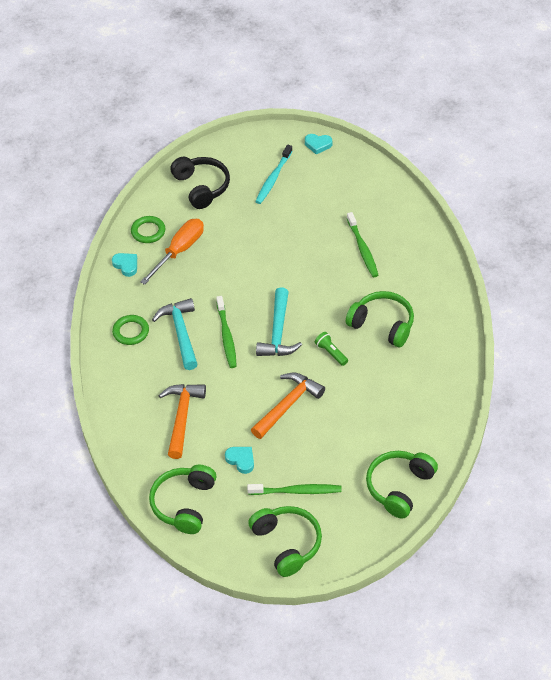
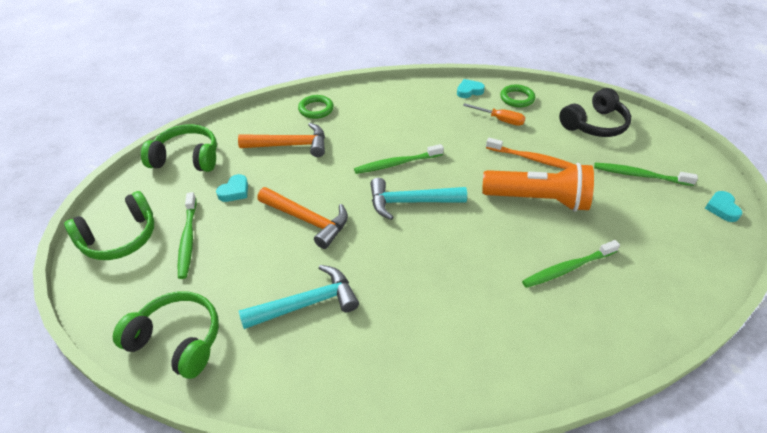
camera: 80 degrees right, 5 degrees down
(126, 265) = (469, 91): turquoise heart -> turquoise heart turned 150 degrees counterclockwise
(131, 332) = (390, 103): green ring -> green ring (316, 109)
(179, 251) = (500, 120): orange screwdriver -> orange screwdriver, size x0.64
(181, 333) = (395, 133): turquoise hammer -> turquoise hammer (307, 303)
(240, 240) = (532, 159): none -> orange toothbrush
(273, 178) = (640, 175): turquoise toothbrush -> green toothbrush
(290, 249) = (538, 200): none -> orange flashlight
(331, 353) = (388, 251): green flashlight -> none
(382, 325) = (444, 300): green headphones -> none

